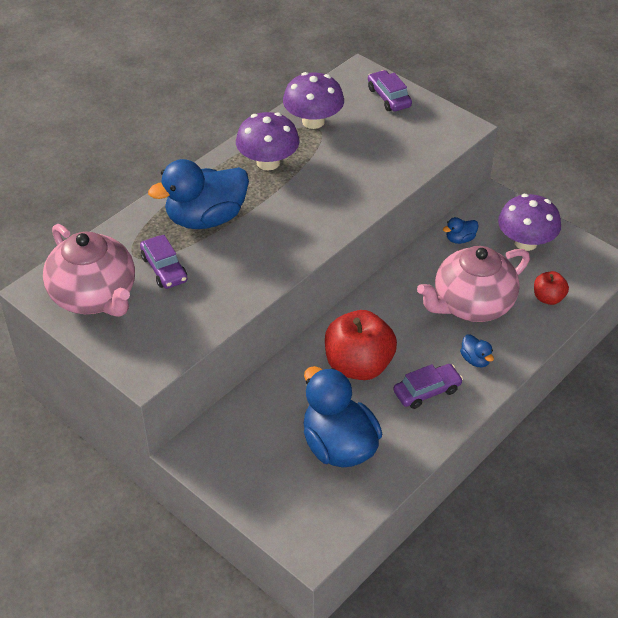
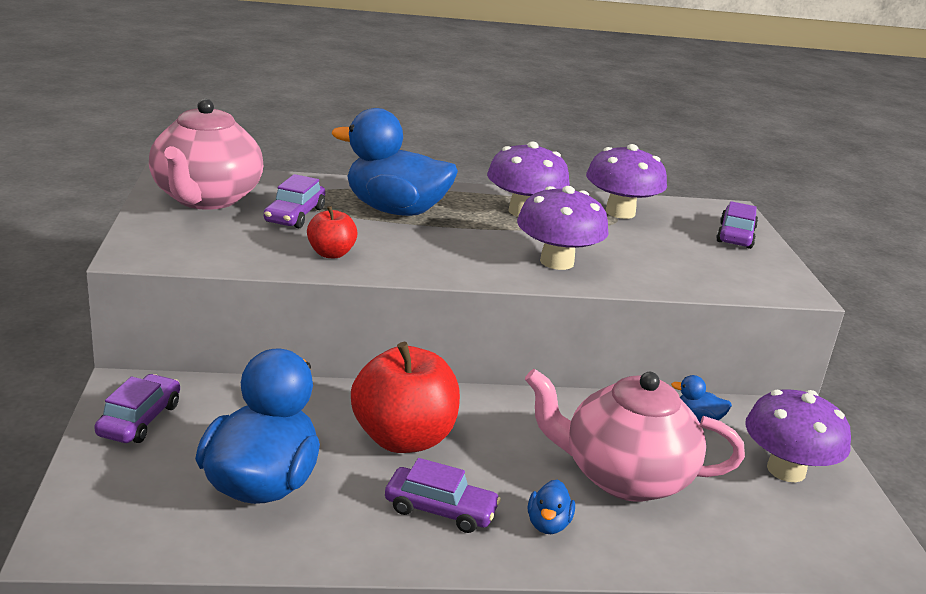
camera: 40 degrees right, 20 degrees down
(229, 464) = (140, 420): none -> purple car
(341, 196) = (557, 262): none -> purple mushroom
(548, 298) = (742, 535): red apple -> red apple (331, 253)

